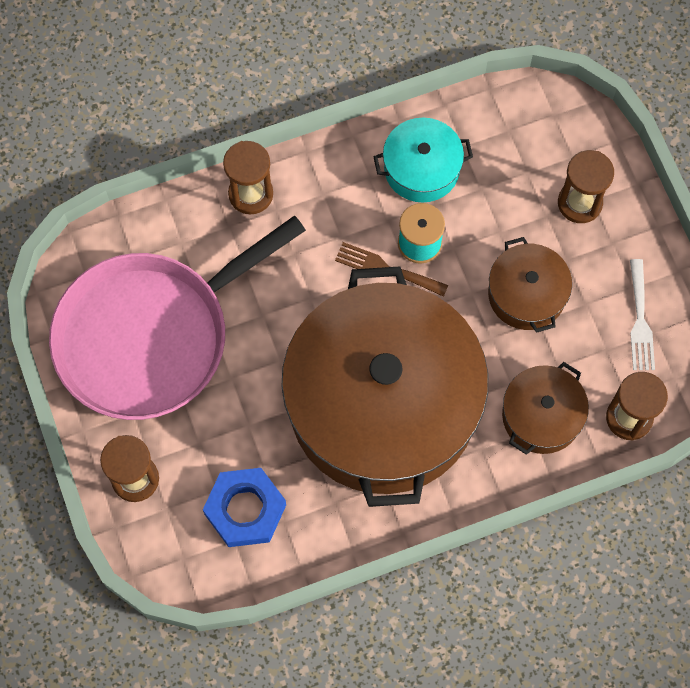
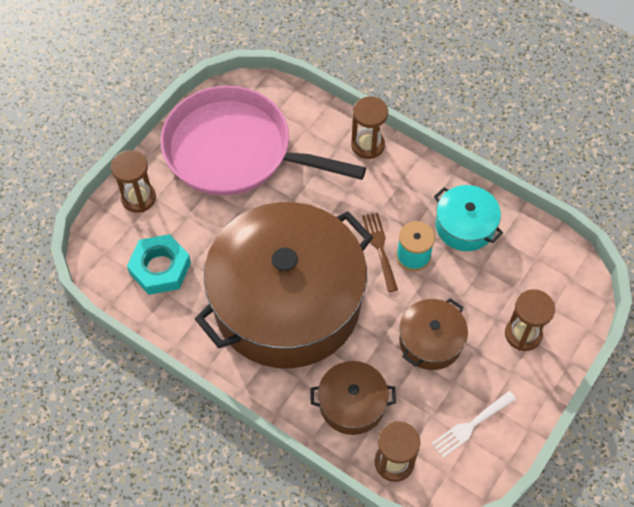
camera: 55 degrees right, 10 degrees down
(245, 509) = (160, 268): blue nut -> turquoise nut

